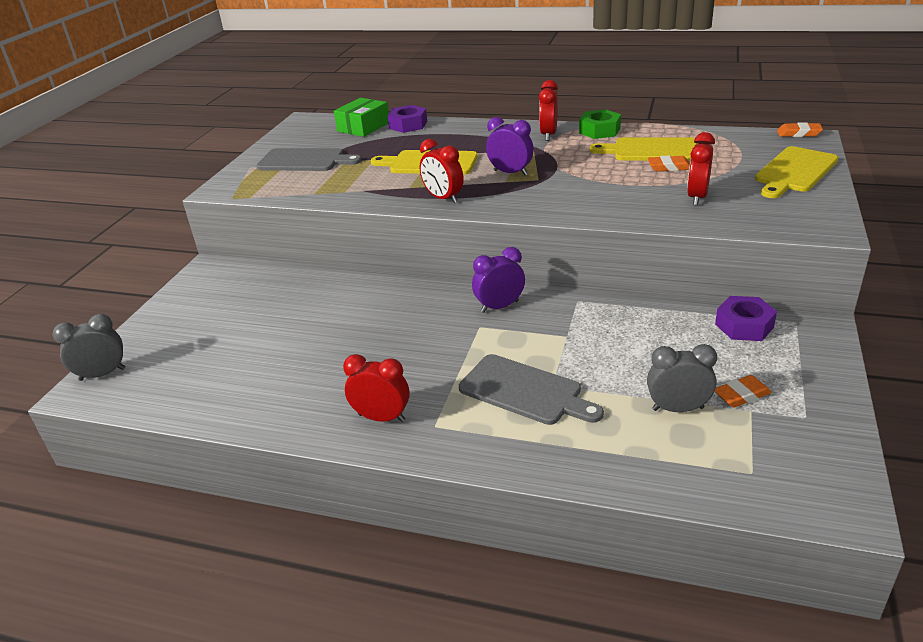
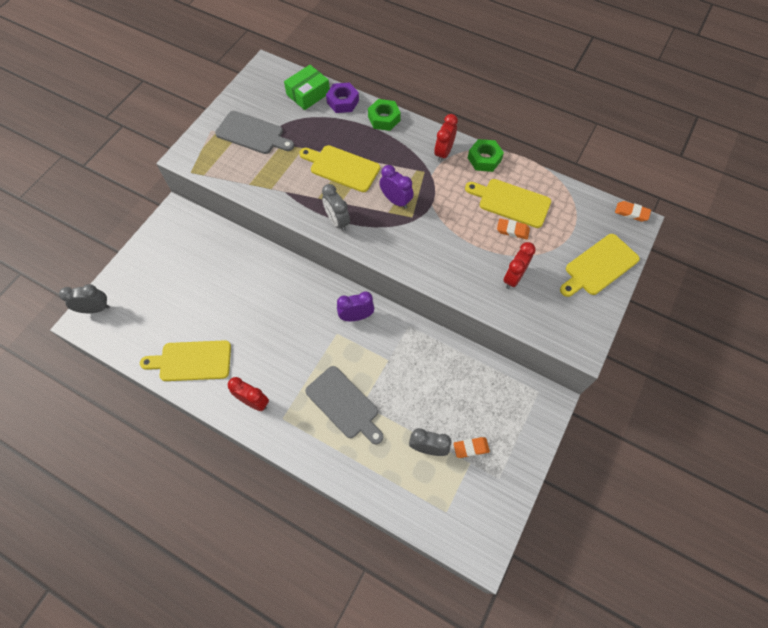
camera: 10 degrees right, 30 degrees up
(269, 396) = (192, 361): none -> yellow cutting board
(443, 198) = (337, 221): red clock -> grey clock
(463, 127) = (384, 119): none -> green nut
(744, 326) = (504, 385): purple nut -> none

